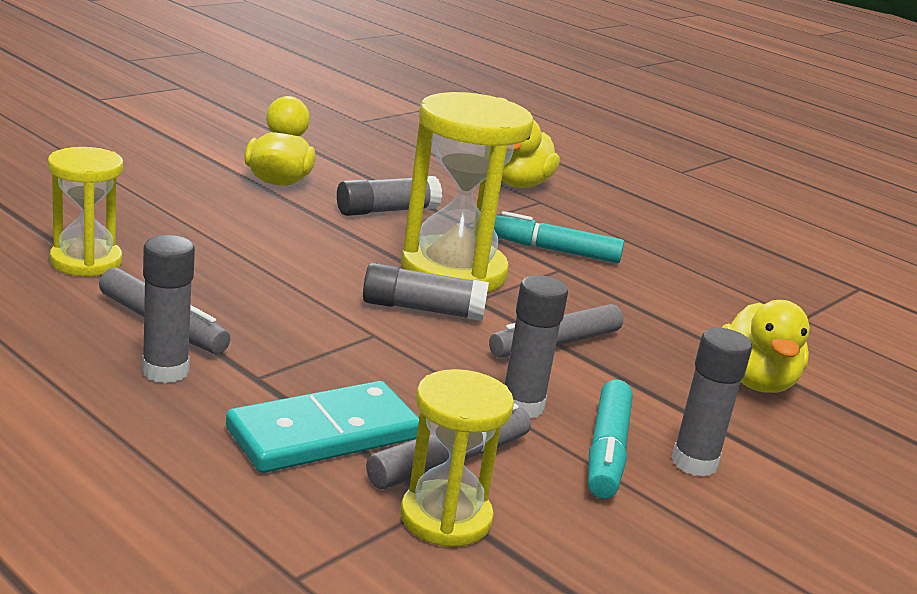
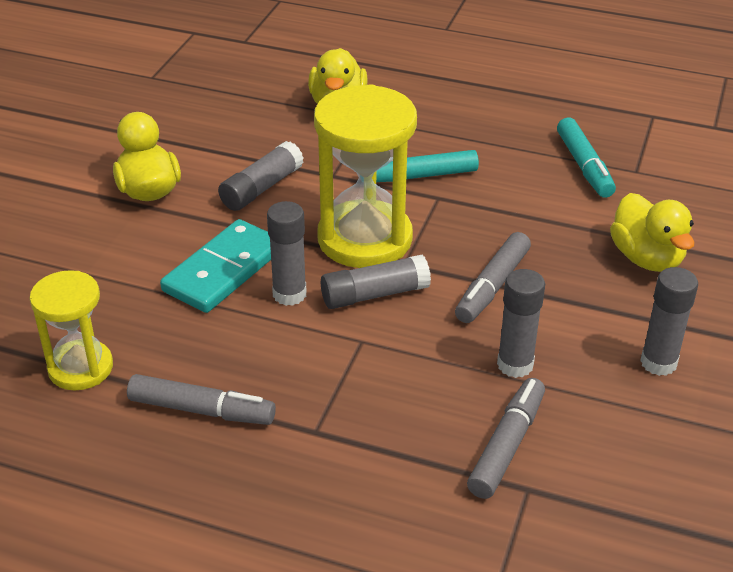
camera: 20 degrees left, 15 degrees up
(165, 371) = (246, 459): grey glue stick -> grey glue stick (289, 294)
(324, 434) = (406, 464): turquoise domino -> turquoise domino (224, 270)
(445, 518) = (542, 501): yellow hourglass -> none
(606, 451) = (598, 381): turquoise marker -> turquoise marker (584, 166)

